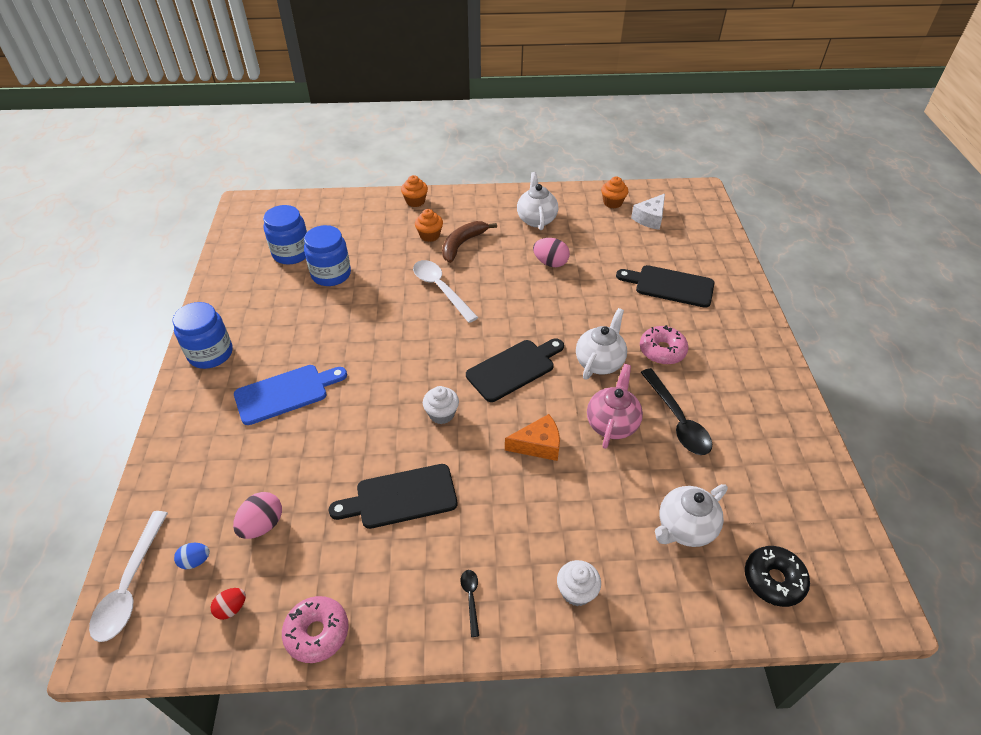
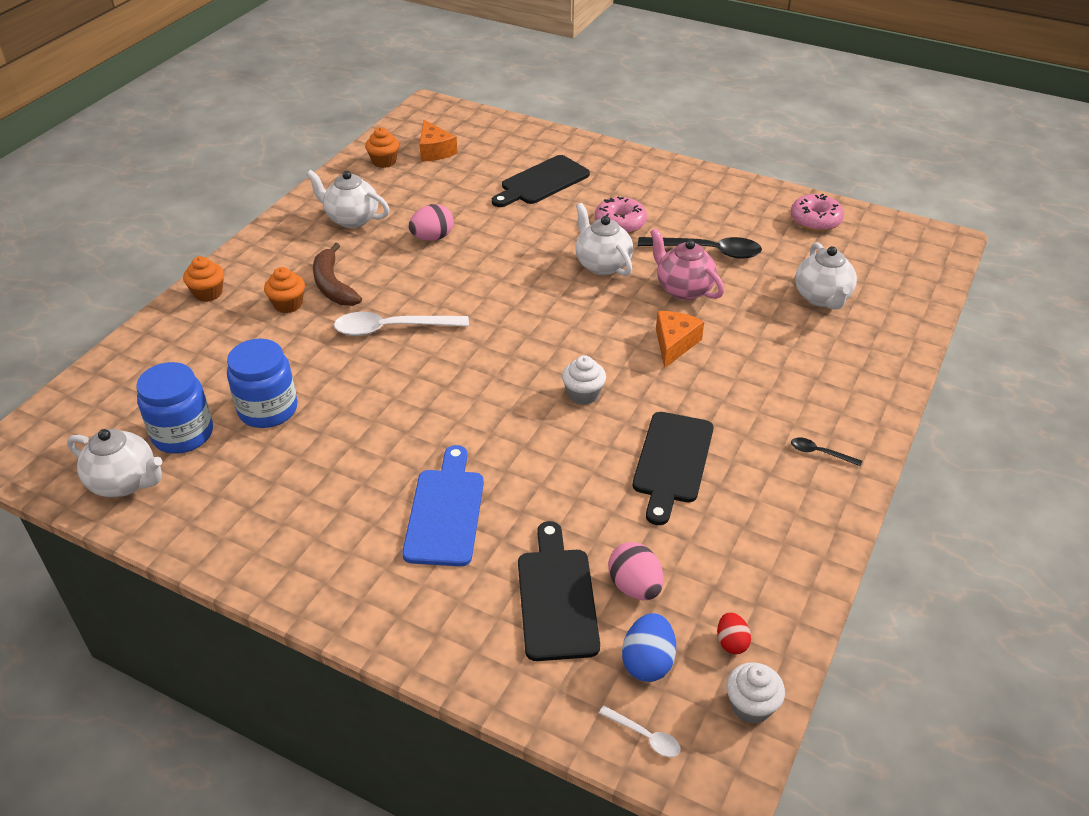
camera: 60 degrees left, 5 degrees down
(130, 585) = (645, 736): white spoon -> white spoon, size x0.47
(195, 561) = (647, 662): blue egg -> blue egg, size x1.61
(210, 354) = (306, 569): blue jar -> none
(243, 253) = (125, 482): none -> white teapot
(317, 632) = (799, 577): pink donut -> pink donut (815, 220)
(514, 368) = (563, 321): black cutting board -> black cutting board (556, 597)
(576, 591) = (848, 384): white cupcake -> white cupcake (751, 706)
(650, 218) = (435, 151): white cheese -> orange cheese
(773, 580) = (895, 276): black donut -> none

